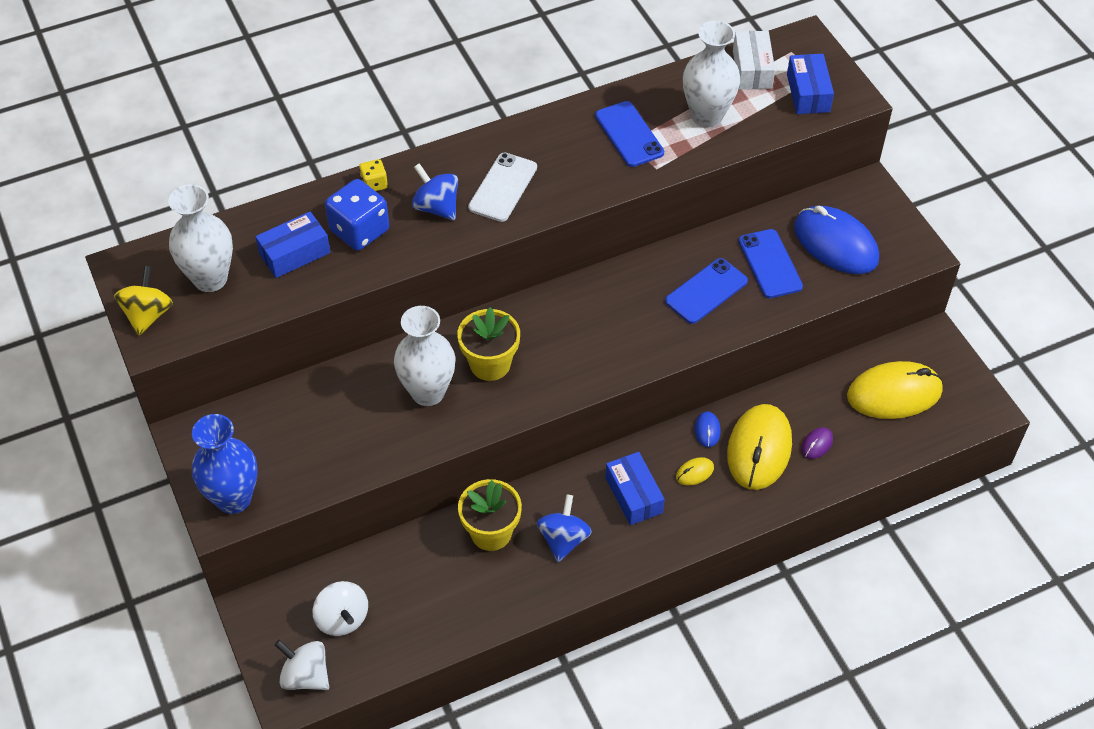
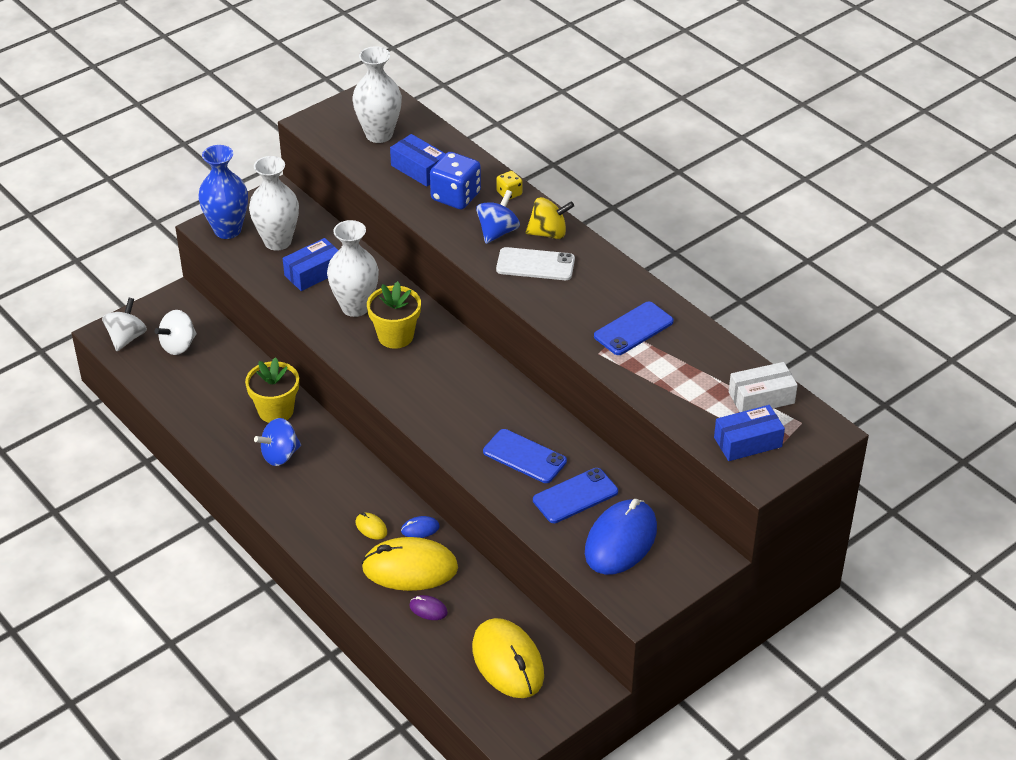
camera: 75 degrees right, 10 degrees down
(148, 315) = (334, 114): yellow spinning top -> yellow spinning top (548, 233)
(563, 539) = (280, 455): blue spinning top -> blue spinning top turned 150 degrees clockwise
(633, 495) = (336, 491): blue box -> blue box (313, 273)
(707, 116) = (681, 376): white vase -> white vase (277, 241)

